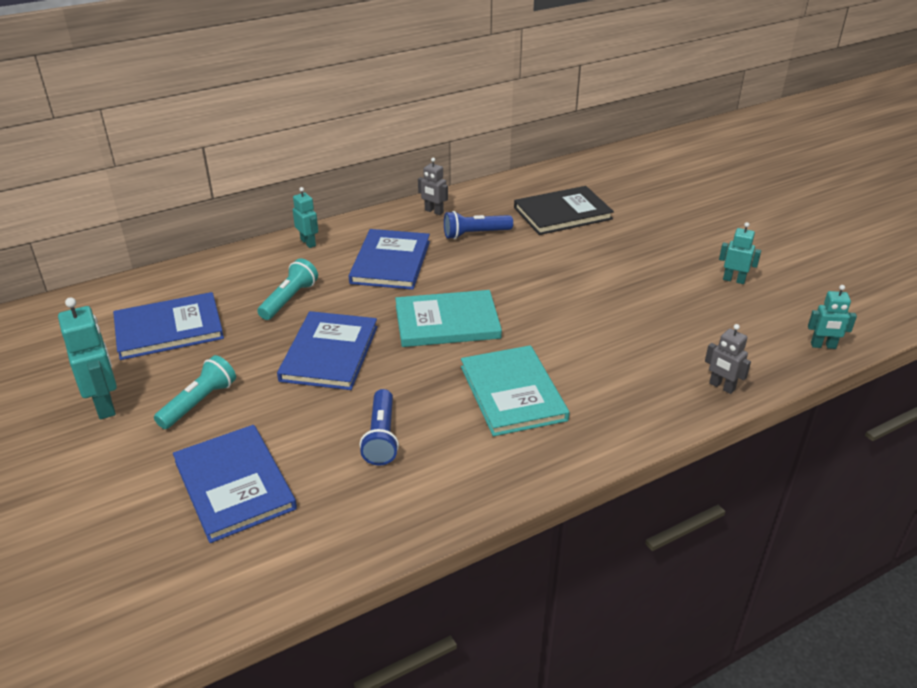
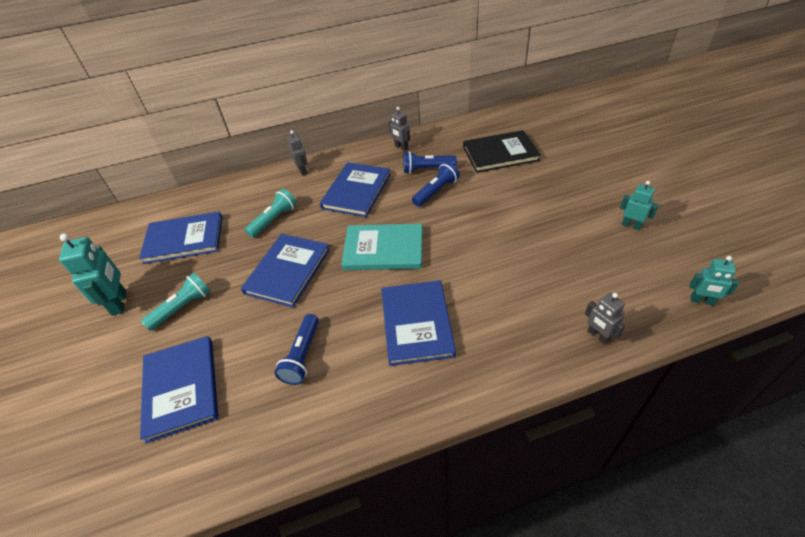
camera: 15 degrees right, 10 degrees up
(308, 243) = (303, 171): turquoise robot -> grey robot
(494, 257) = (436, 191): none -> blue flashlight
(512, 393) = (417, 323): turquoise book -> blue book

